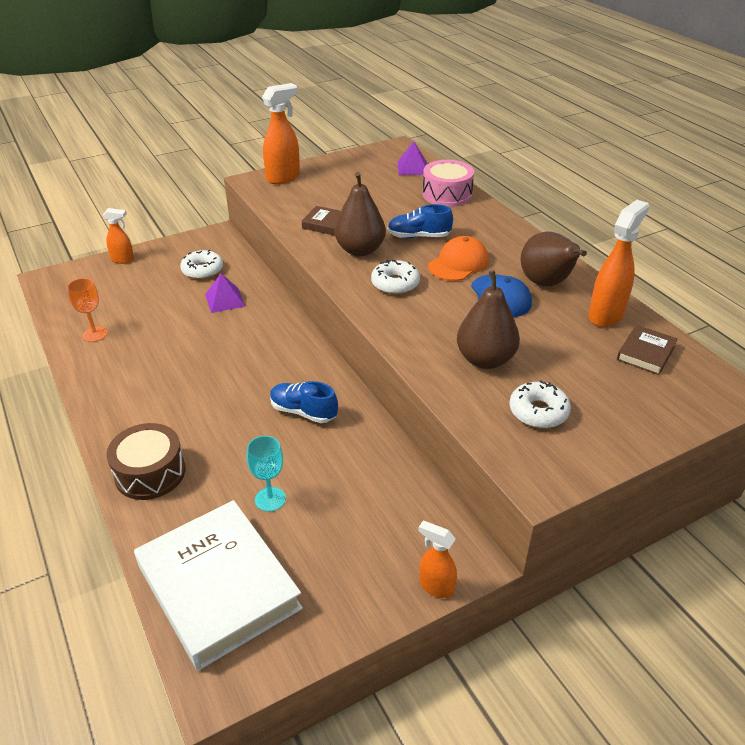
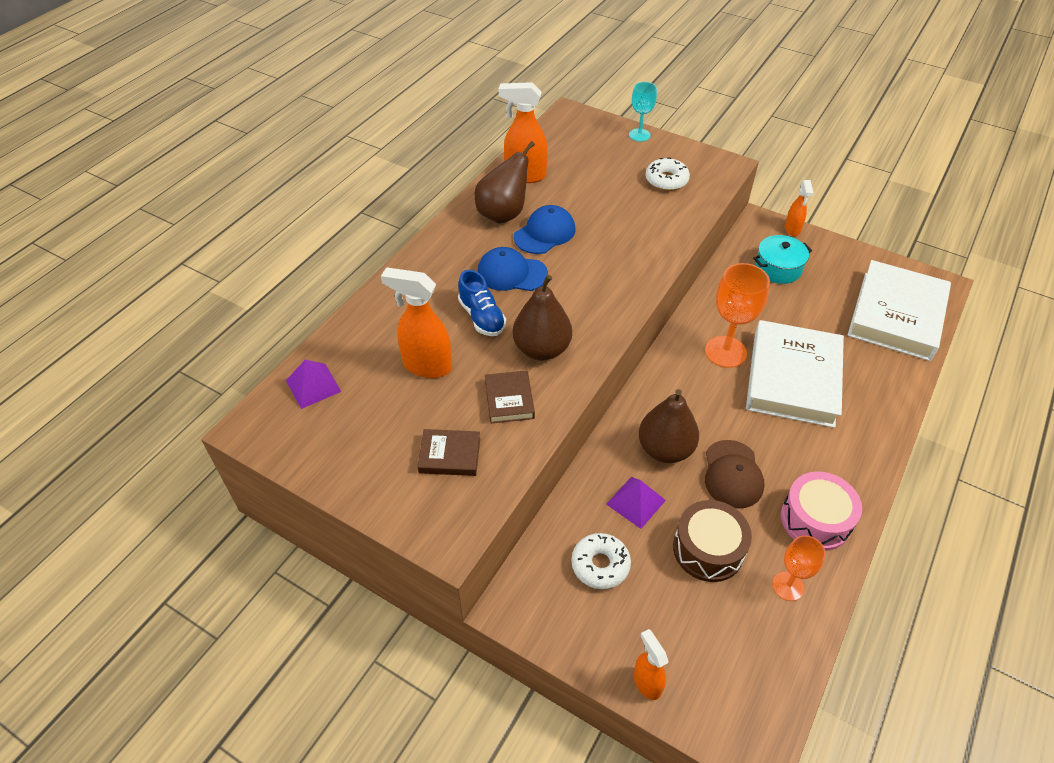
camera: 120 degrees left, 10 degrees up
(150, 473) = (871, 407): brown drum -> brown drum (708, 549)
(192, 352) = (732, 474): none -> brown cap
(232, 439) = (792, 378): none -> white book
(270, 499) = (817, 327): turquoise goblet -> turquoise goblet (639, 135)
(283, 177) = (418, 509): orange spray bottle -> orange spray bottle (426, 366)
(303, 412) = (725, 352): blue shoe -> orange goblet
(377, 523) = (778, 268): none -> turquoise pot
(395, 284) = (579, 301): white donut -> none
(447, 194) = (371, 329): pink drum -> pink drum (815, 519)
(458, 263) = (512, 273): orange cap -> blue cap
(485, 360) = (635, 217): brown pear -> brown pear (665, 449)
(645, 353) = (558, 151): brown book -> brown book (450, 455)

